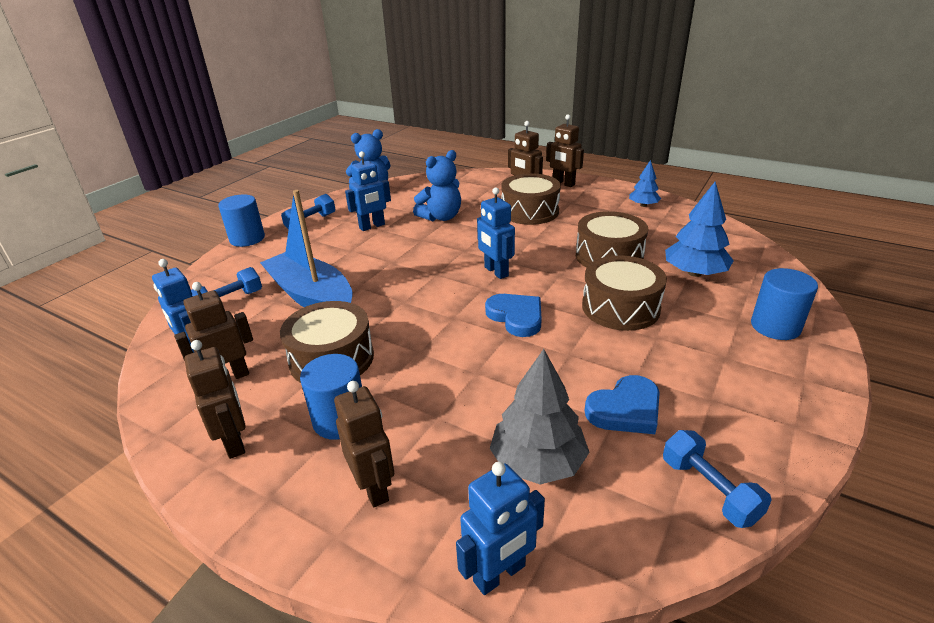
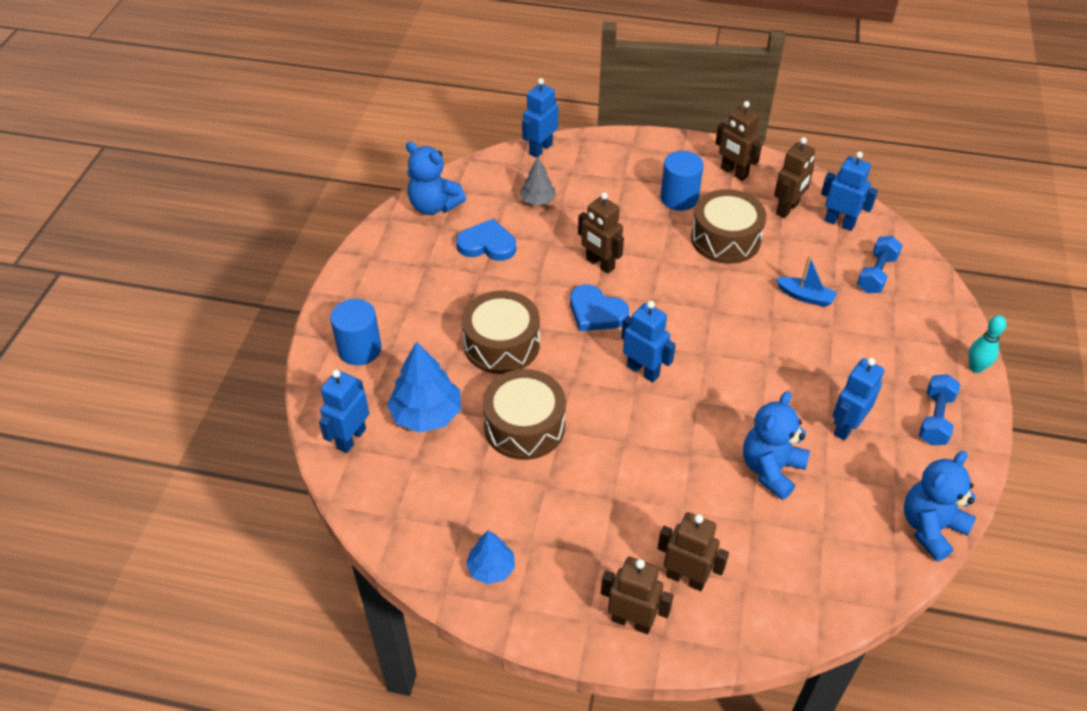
camera: 160 degrees right, 15 degrees up
(247, 239) = (975, 368): blue cylinder -> turquoise bowling pin
(312, 296) = (805, 296): blue boat -> blue boat, size x0.45
(374, 487) = (628, 168): brown robot -> brown robot (600, 264)
(530, 211) = (654, 512): brown drum -> none
(538, 462) = (537, 200): grey tree -> grey tree, size x0.60
(625, 409) = (487, 244): blue heart -> blue heart turned 60 degrees clockwise
(709, 490) = (434, 206): blue dumbbell -> blue teddy bear
(761, 268) = (351, 438): none -> blue robot

